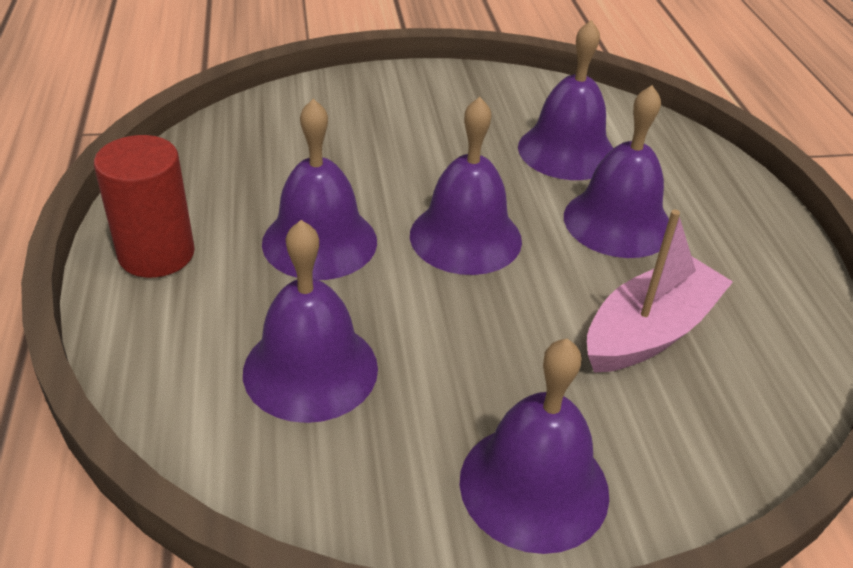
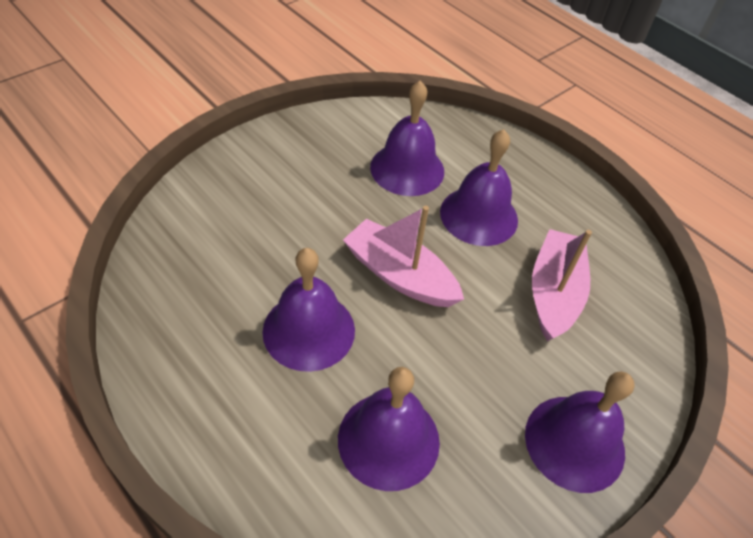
camera: 35 degrees left, 10 degrees up
(156, 254) = (200, 406): red cylinder -> none
(465, 237) = (400, 275): purple bell -> pink boat

